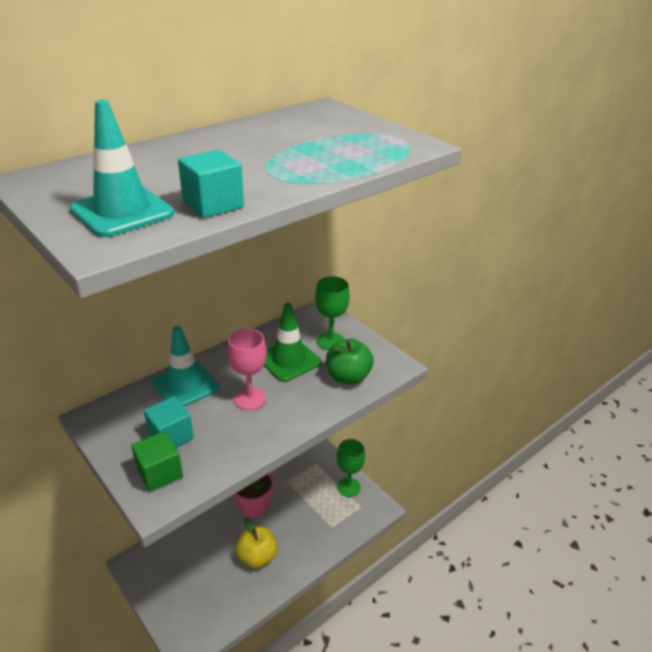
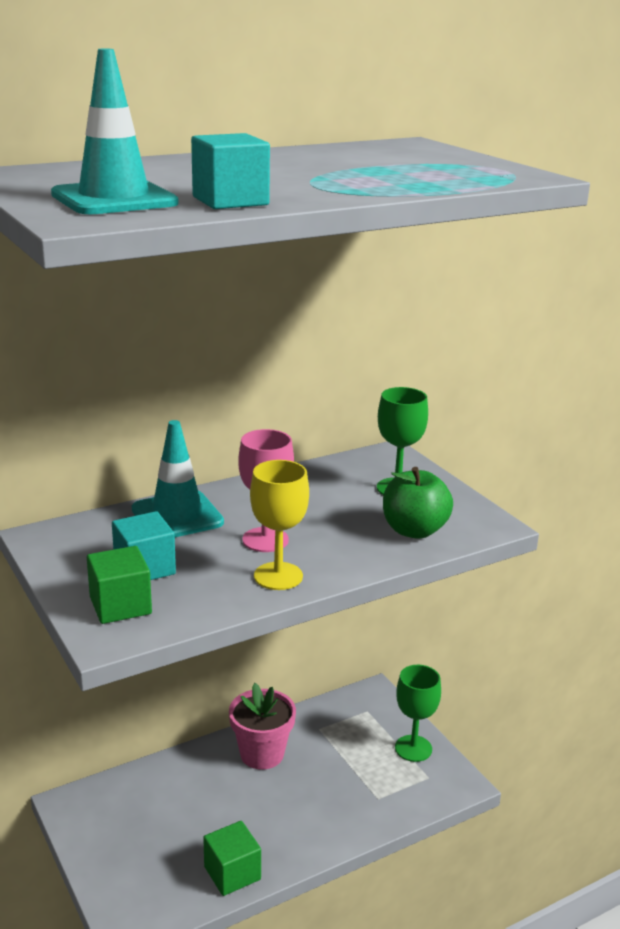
camera: 10 degrees right, 10 degrees down
(248, 597) = (232, 873): none -> green cube
(257, 557) = (255, 822): yellow apple -> none
(264, 430) = (278, 576): none -> yellow goblet
(289, 360) = (331, 503): green traffic cone -> none

